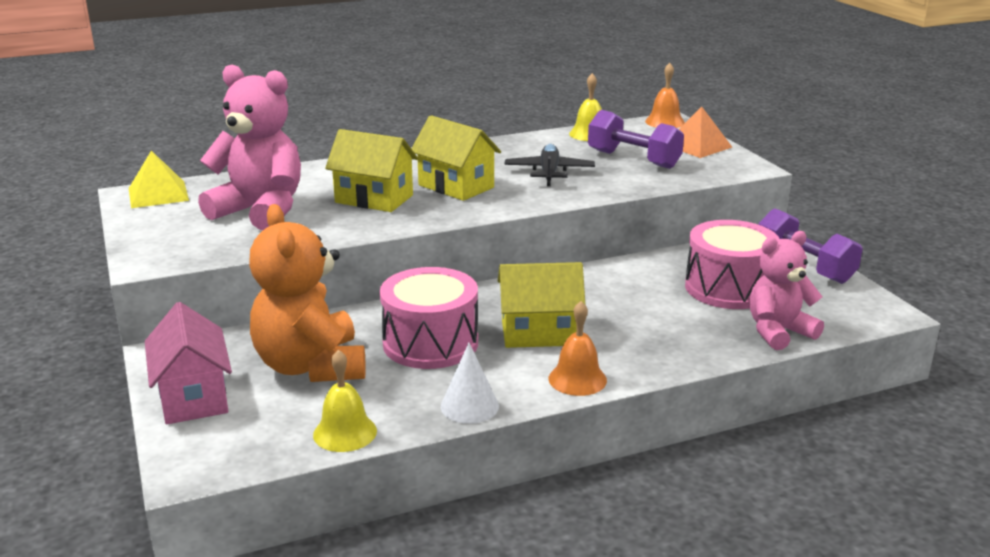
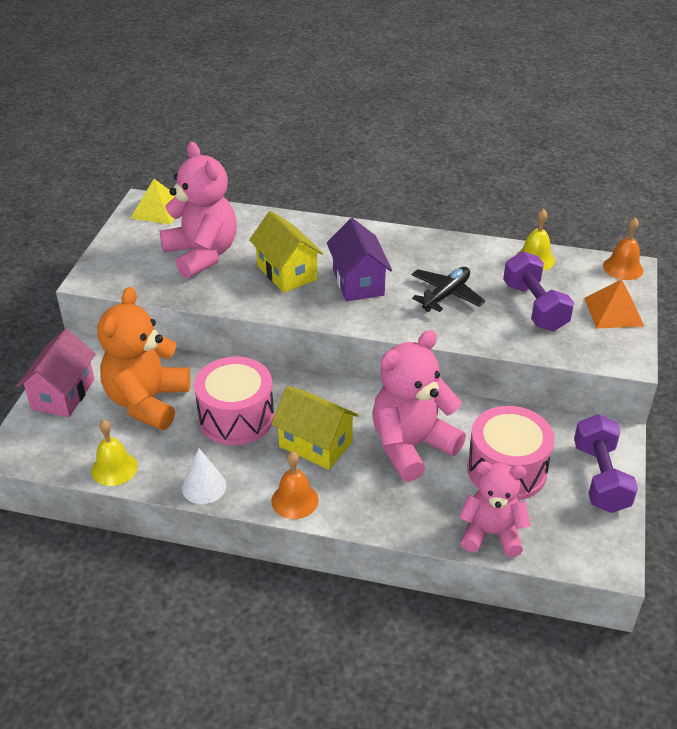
camera: 35 degrees right, 15 degrees up
(456, 186) = (358, 282): yellow house -> purple house
(628, 302) = (411, 446): none -> pink teddy bear

